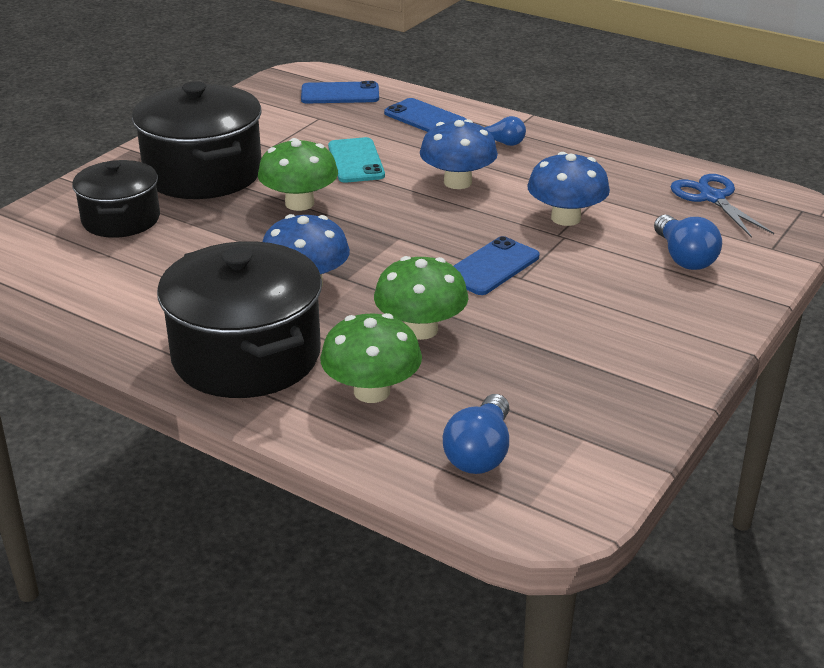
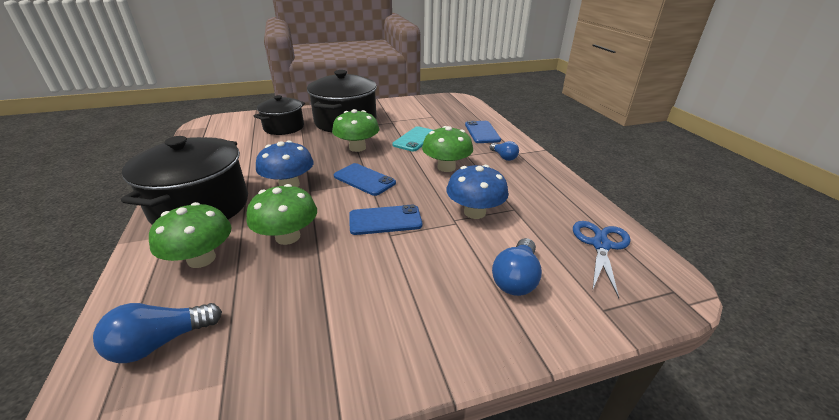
camera: 40 degrees right, 0 degrees up
(340, 94) = (459, 110): blue phone -> blue phone (364, 179)
(457, 182) = (446, 167): blue mushroom -> green mushroom

